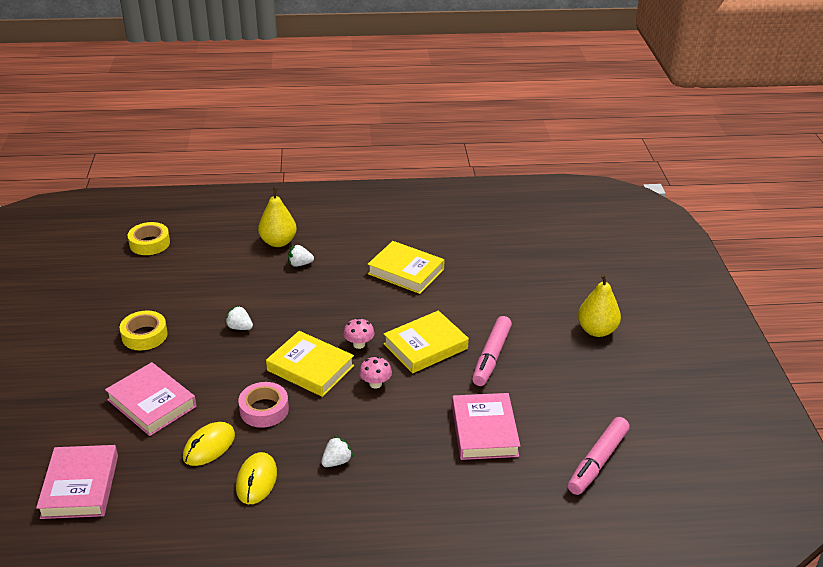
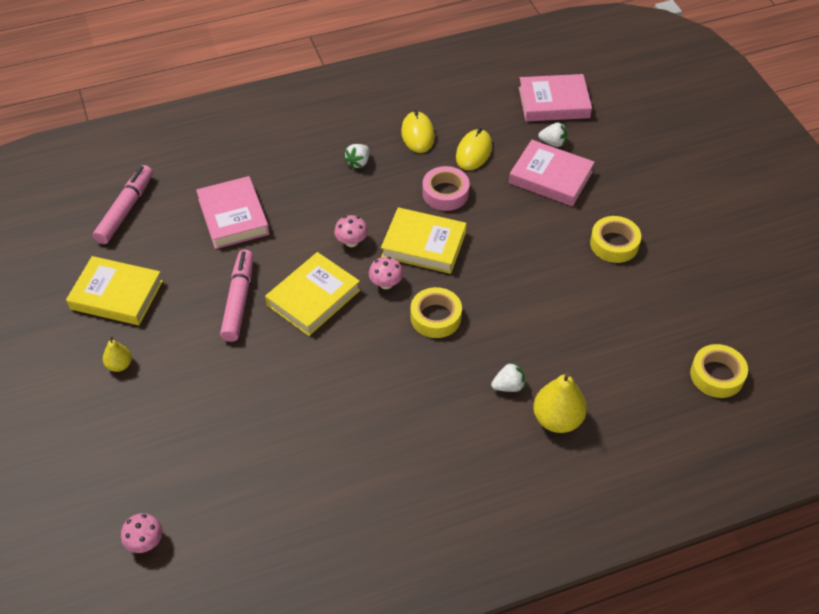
camera: 165 degrees right, 15 degrees up
(80, 486) = (554, 102): pink book -> pink book turned 75 degrees counterclockwise
(239, 327) = (523, 276): white strawberry -> white strawberry (553, 143)
(329, 313) = (435, 317): none -> yellow tape
(406, 271) = (369, 406): yellow book -> yellow book (116, 295)
(574, 235) = (145, 542): none -> pink mushroom
(596, 330) = (119, 365): yellow pear -> yellow pear, size x0.56

